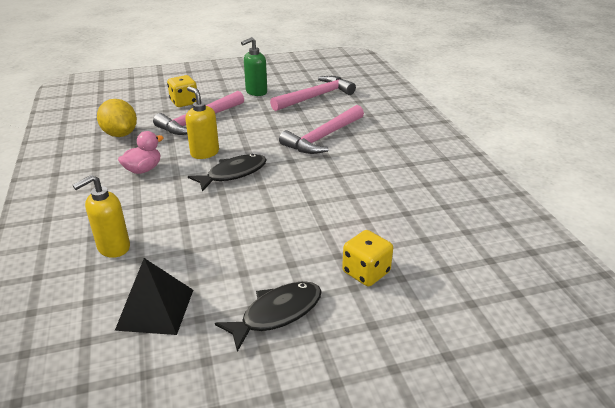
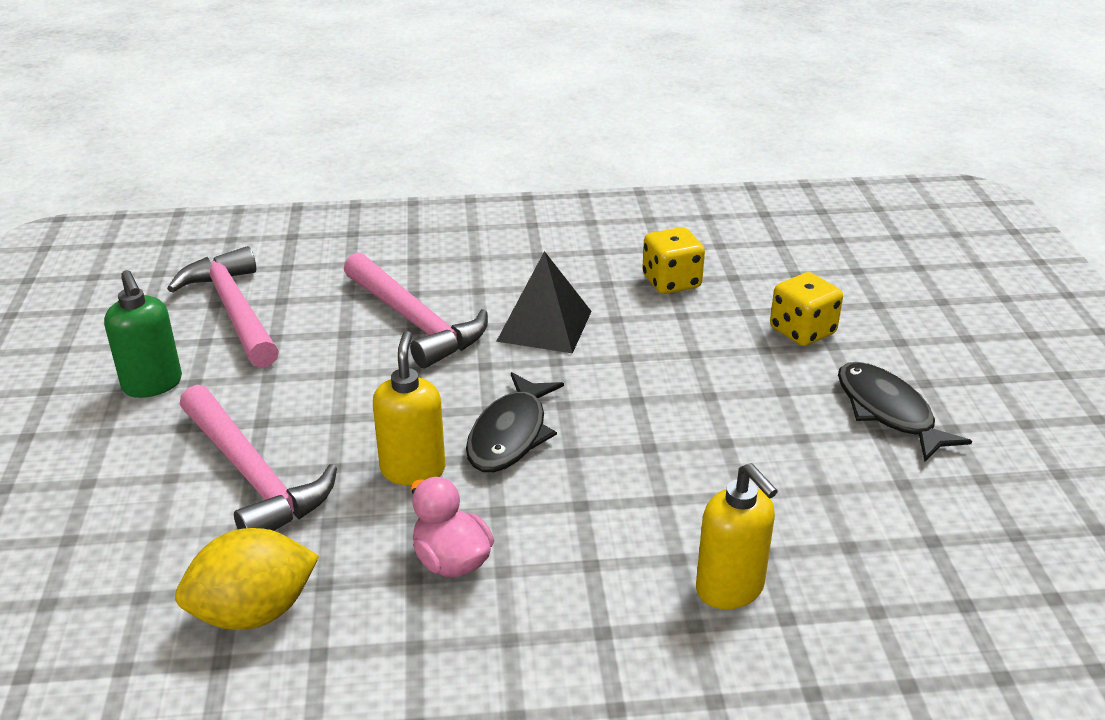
camera: 80 degrees left, 0 degrees up
(155, 309) = (889, 528): black pyramid -> black pyramid (544, 326)
(184, 102) = (130, 500): yellow dice -> yellow dice (671, 282)
(204, 153) = (413, 470): yellow soap dispenser -> yellow soap dispenser turned 120 degrees clockwise
(233, 174) = (510, 434): black fish -> black fish turned 135 degrees counterclockwise

